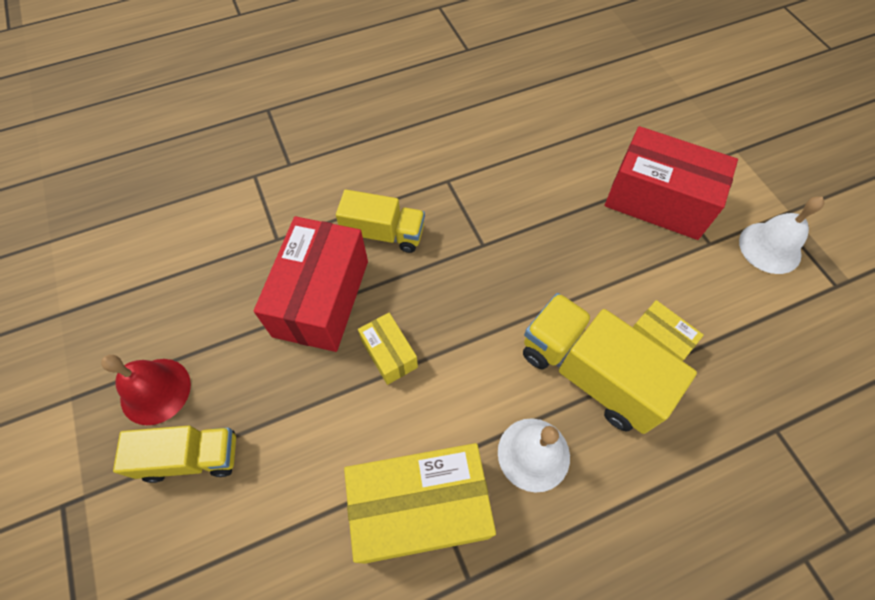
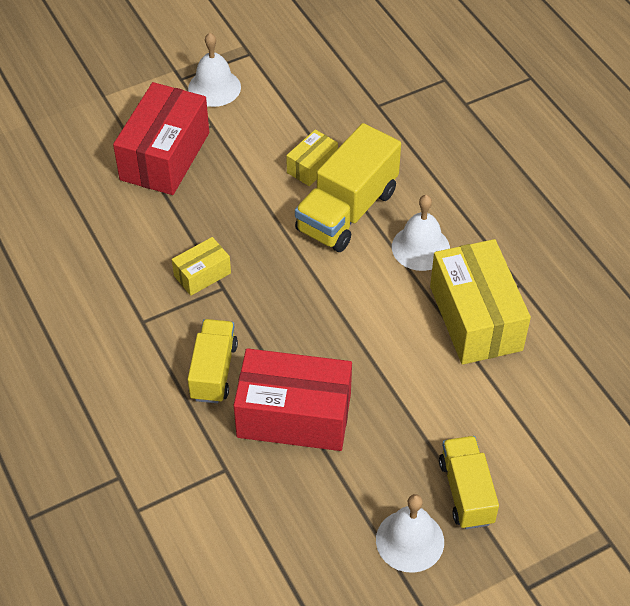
camera: 95 degrees left, 10 degrees down
(155, 391) = (410, 540): red bell -> white bell
(389, 354) = (347, 352): yellow box -> yellow box (202, 274)

